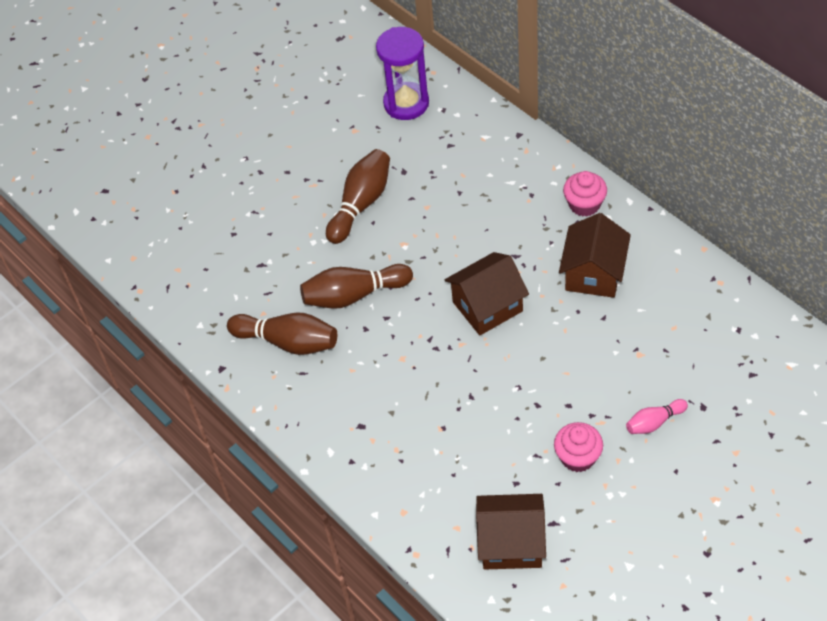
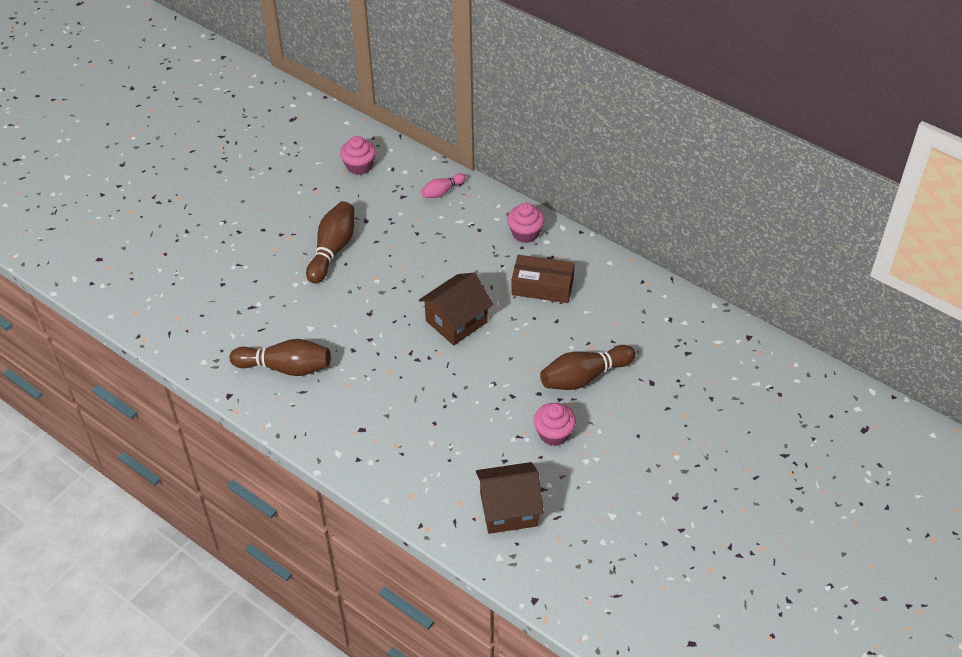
camera: 15 degrees left, 5 degrees down
(354, 295) = (338, 323): brown bowling pin -> brown bowling pin (584, 377)
(406, 103) = (359, 166): purple hourglass -> pink cupcake
(594, 273) = (542, 287): brown house -> brown box
(654, 422) = (613, 399): pink bowling pin -> pink bowling pin (442, 191)

